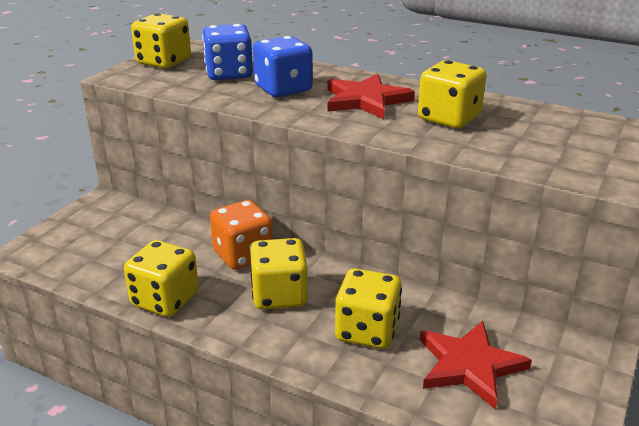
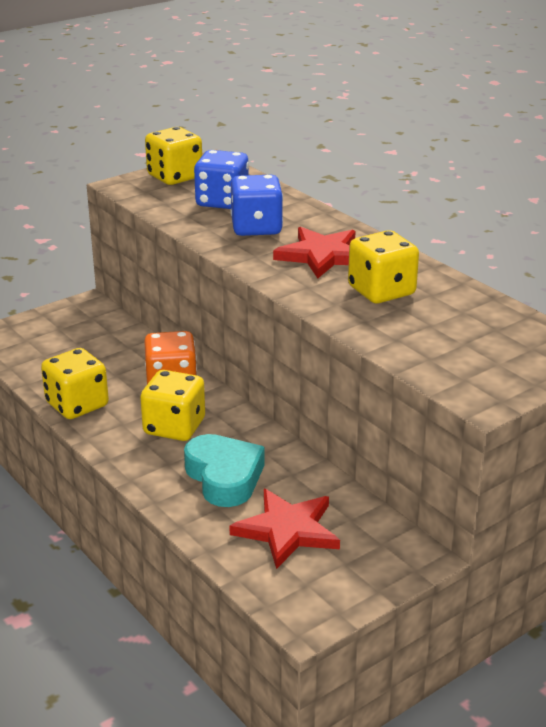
camera: 25 degrees right, 0 degrees up
(367, 331) = (224, 477): yellow dice -> turquoise heart

